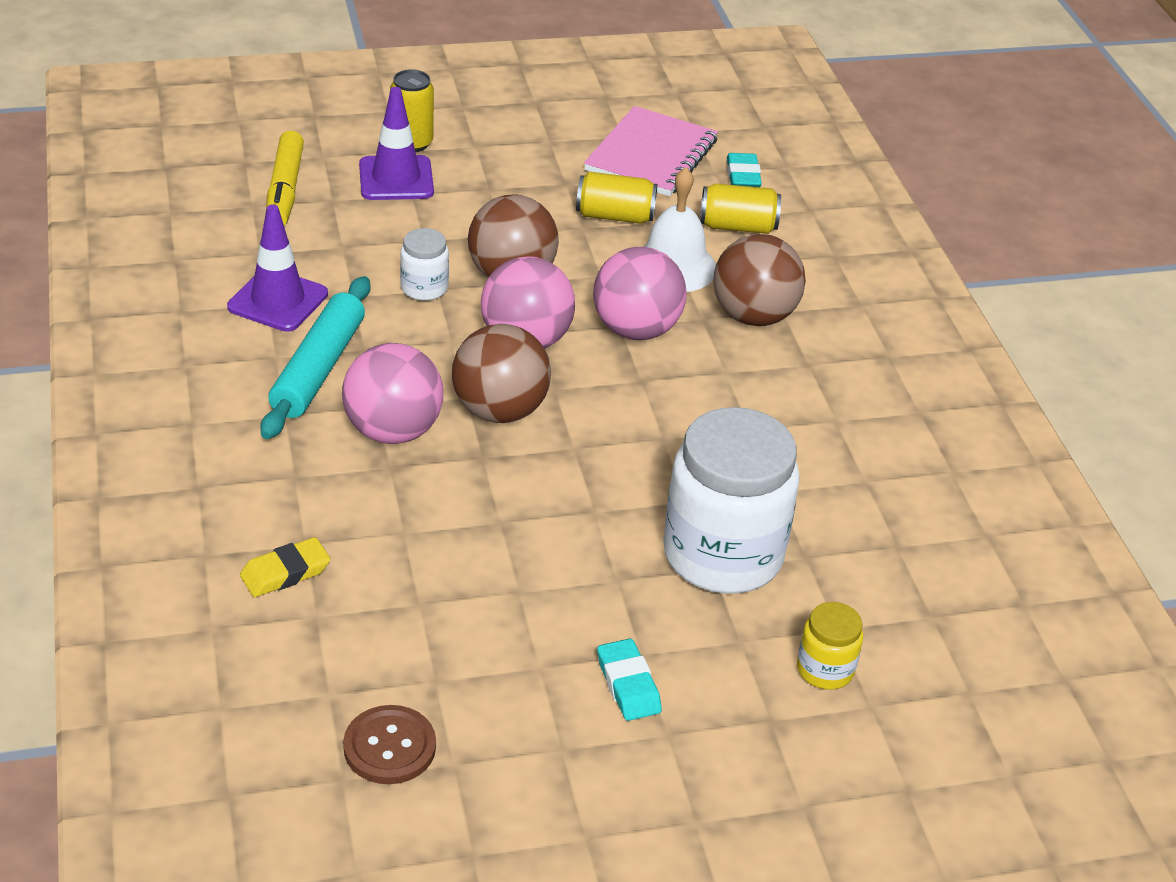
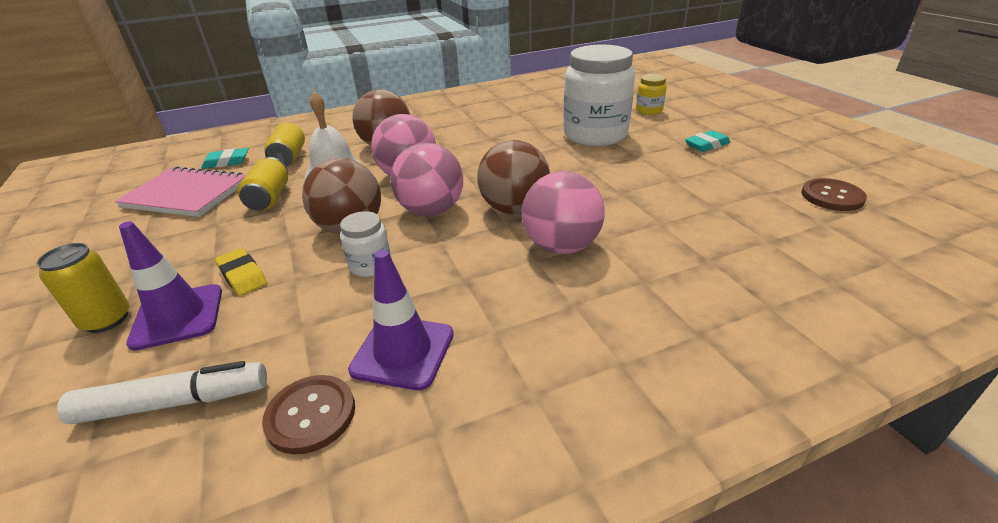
camera: 95 degrees left, 5 degrees down
(233, 252) = (311, 415): none -> brown button
(285, 189) = (173, 402): yellow marker -> white marker
(285, 572) = (746, 262): yellow eraser -> yellow eraser (242, 276)
(318, 368) = (502, 300): turquoise rolling pin -> none

